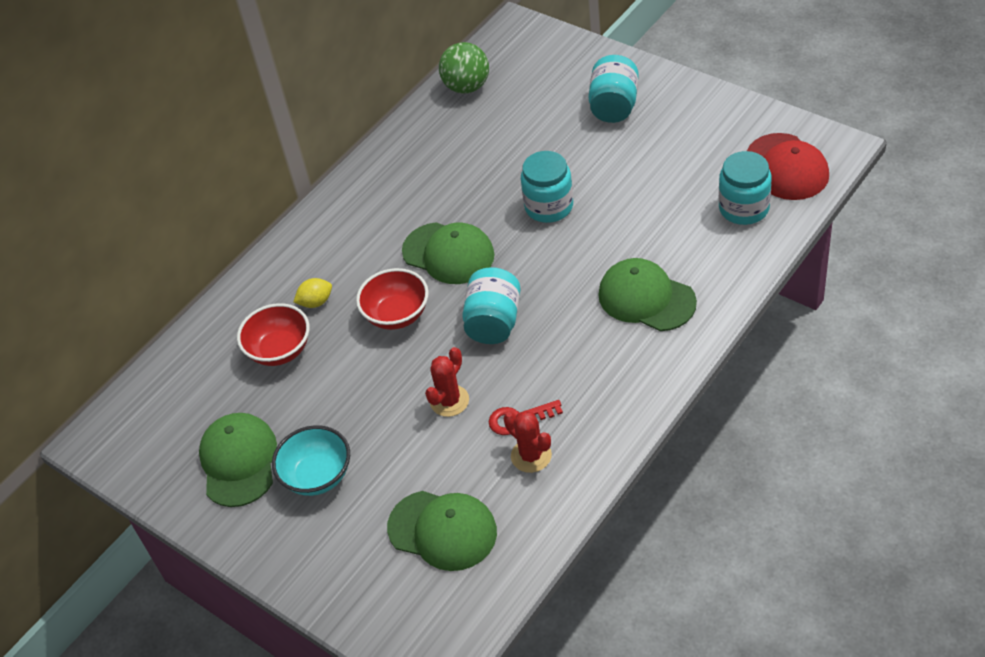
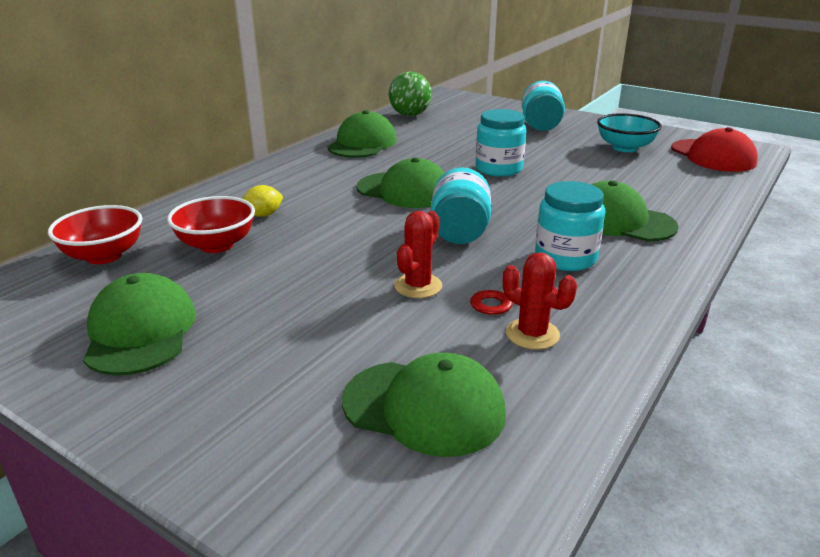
camera: 10 degrees left, 20 degrees down
(317, 476) = (245, 347): turquoise bowl -> turquoise bowl (625, 148)
(397, 315) = (352, 225): red bowl -> red bowl (104, 256)
(410, 159) = (362, 143): none -> green cap
(744, 208) = (687, 174): turquoise jar -> turquoise jar (565, 258)

